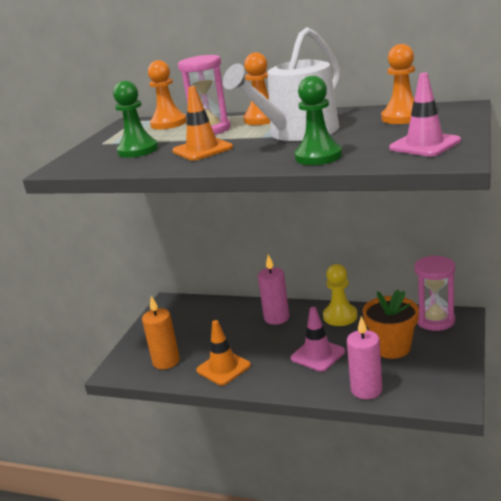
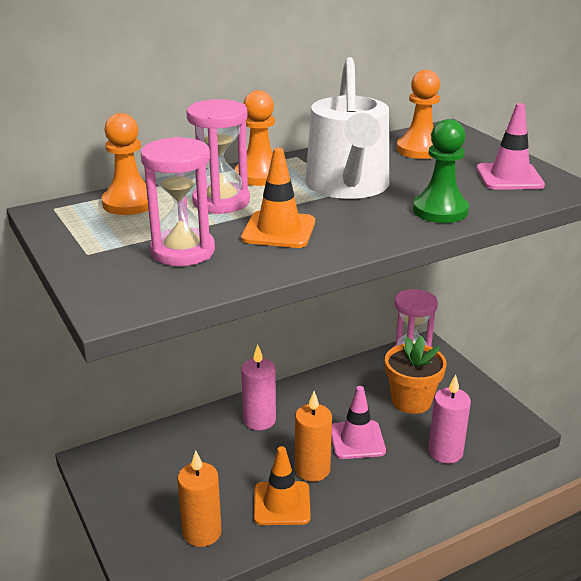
camera: 50 degrees left, 5 degrees up
(138, 150) = (182, 251): green pawn -> pink hourglass
(266, 358) = (312, 469): none -> orange candle
(340, 316) = (322, 390): yellow pawn -> none

